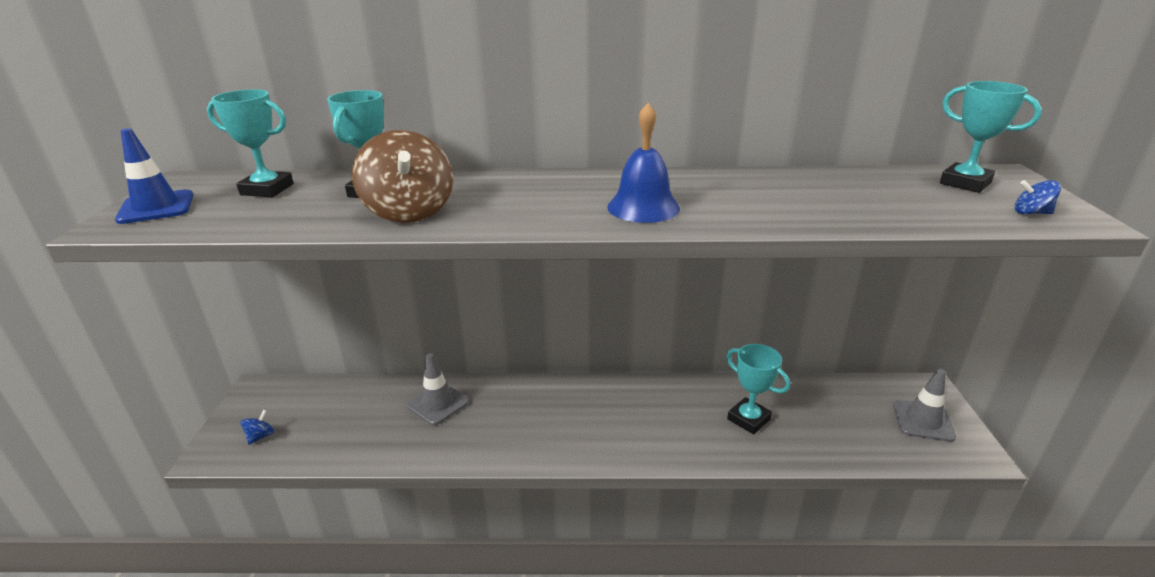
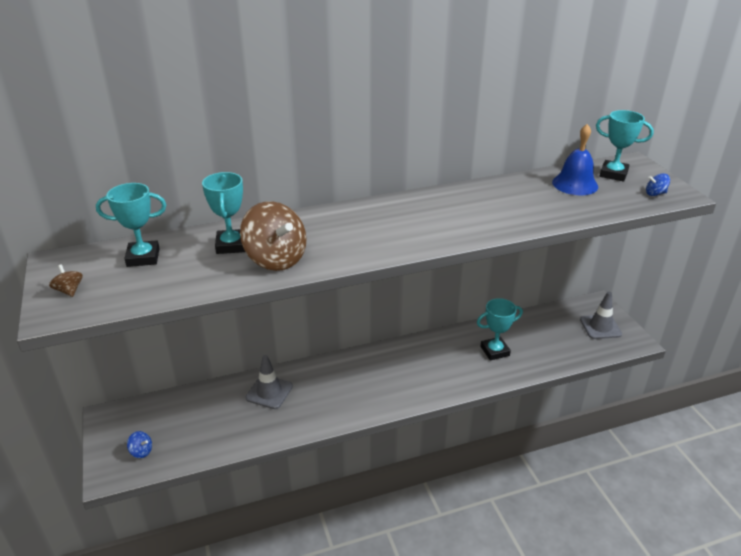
camera: 20 degrees left, 5 degrees up
(156, 207) = (69, 290): blue traffic cone -> brown spinning top
(260, 436) = (141, 451): blue spinning top -> blue spinning top turned 105 degrees clockwise
(643, 207) = (433, 227): blue bell -> blue bell (575, 184)
(748, 419) = (495, 351): turquoise trophy -> turquoise trophy turned 45 degrees counterclockwise

